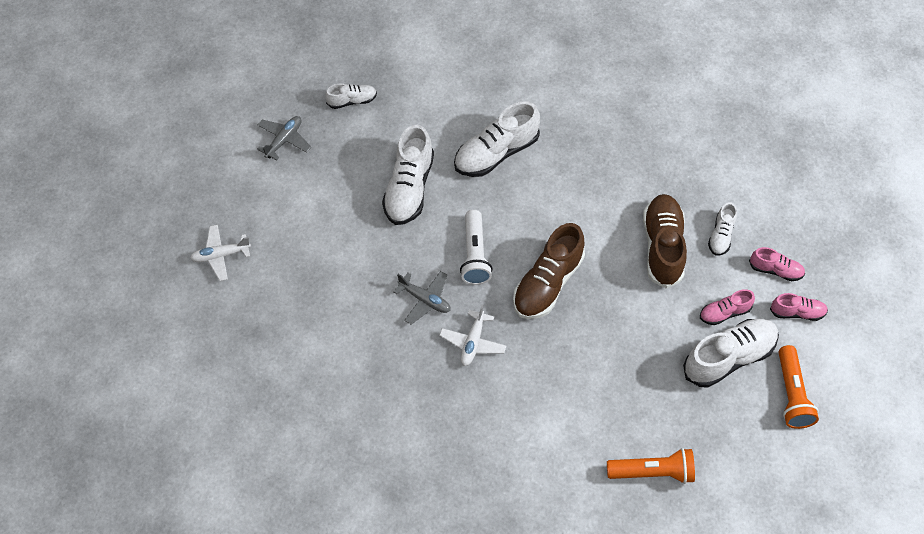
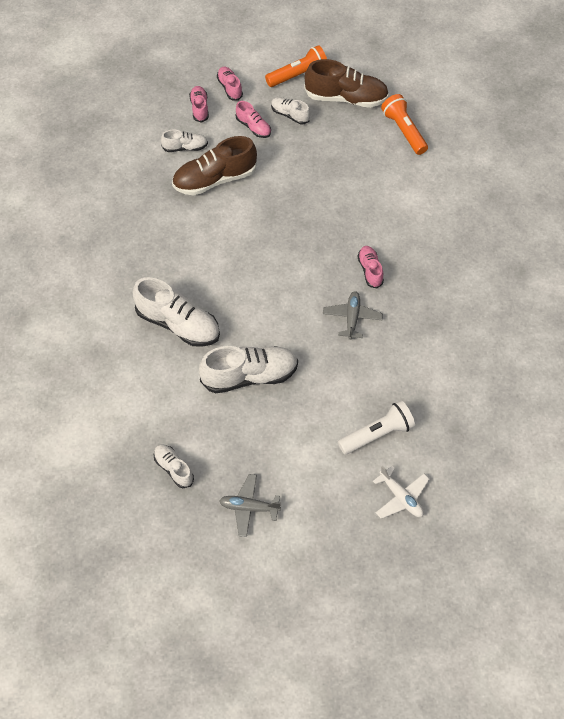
camera: 115 degrees left, 0 degrees up
(473, 342) = (370, 270): white plane -> pink shoe
(475, 255) = (290, 300): white flashlight -> white flashlight (377, 434)
(547, 283) = (289, 241): brown shoe -> brown shoe (346, 98)
(729, 358) = (290, 115): white shoe -> white shoe, size x0.53

